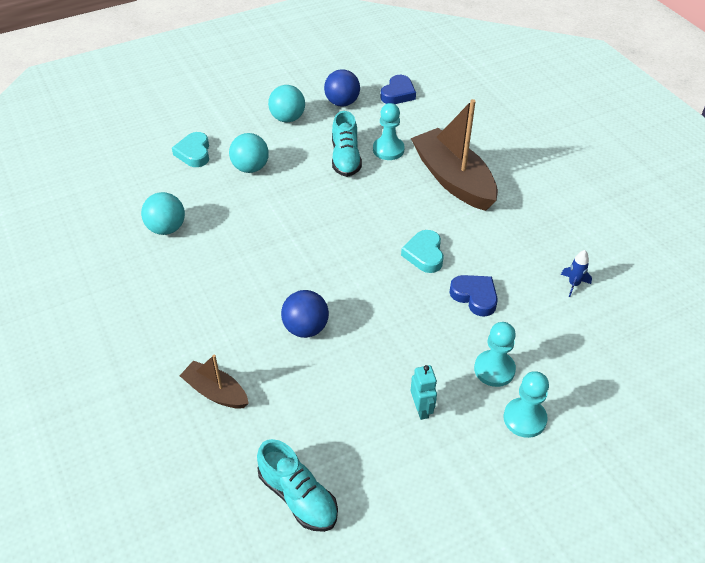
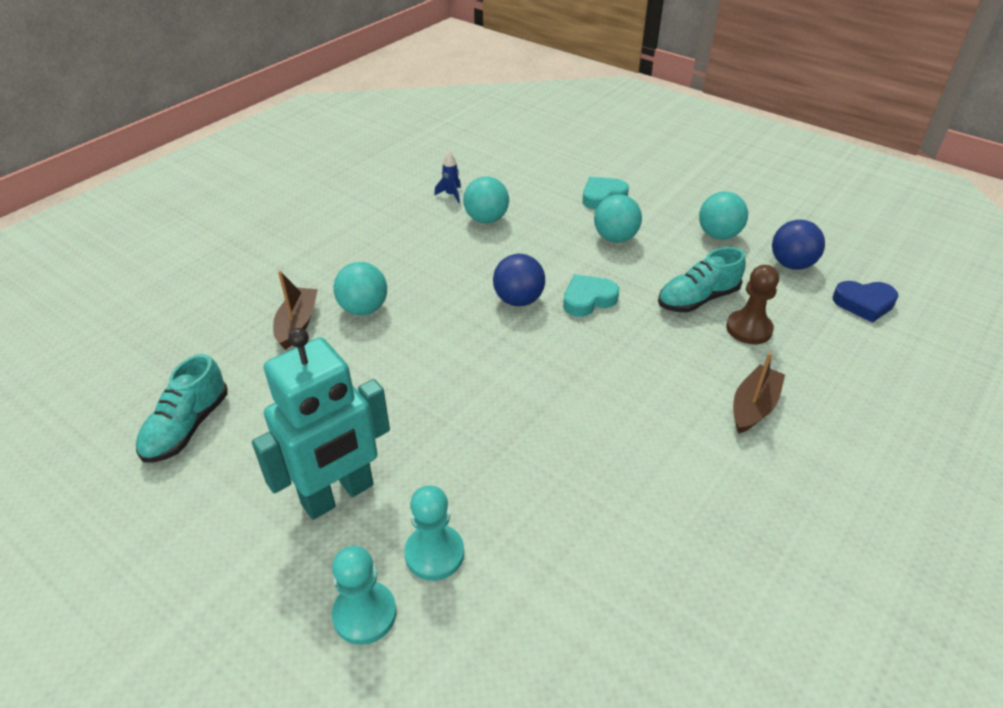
camera: 65 degrees right, 5 degrees down
(227, 342) = (363, 309): none -> turquoise ball
(306, 328) = (411, 357): blue ball -> blue ball (518, 300)
(388, 150) = (749, 329): turquoise pawn -> brown pawn
(421, 409) = (338, 495): turquoise robot -> turquoise robot, size x2.27
(424, 254) = (591, 420): turquoise heart -> turquoise heart (588, 299)
(453, 179) = (753, 407): brown boat -> brown boat, size x0.52
(475, 297) = (551, 495): blue heart -> none
(573, 284) = (654, 612): blue rocket -> blue rocket (451, 195)

